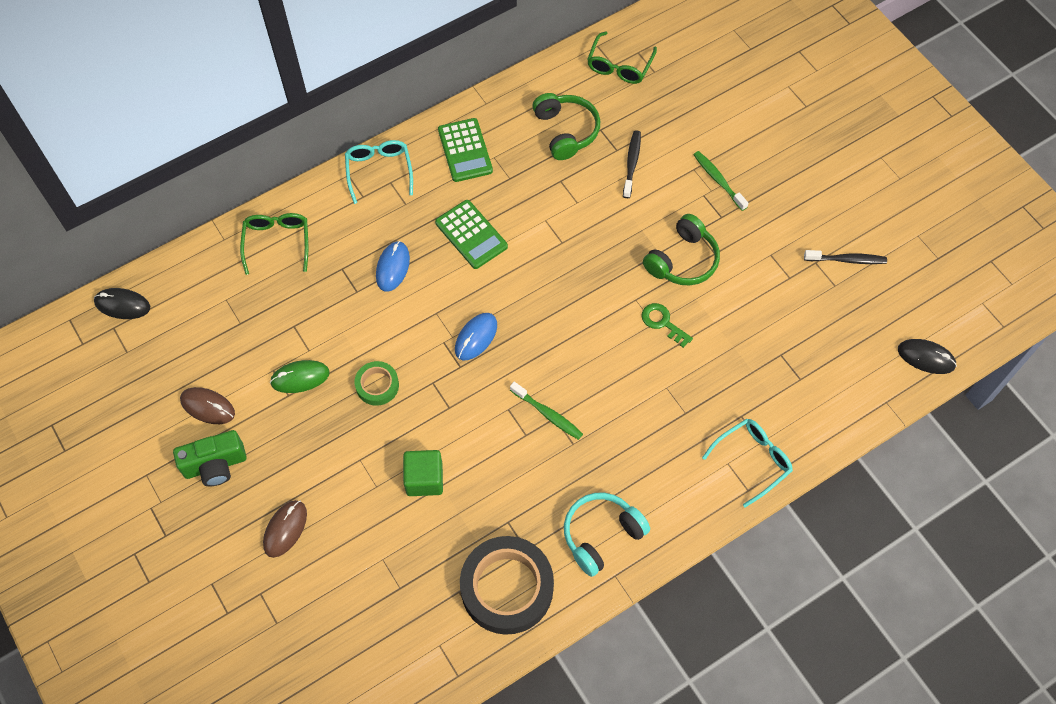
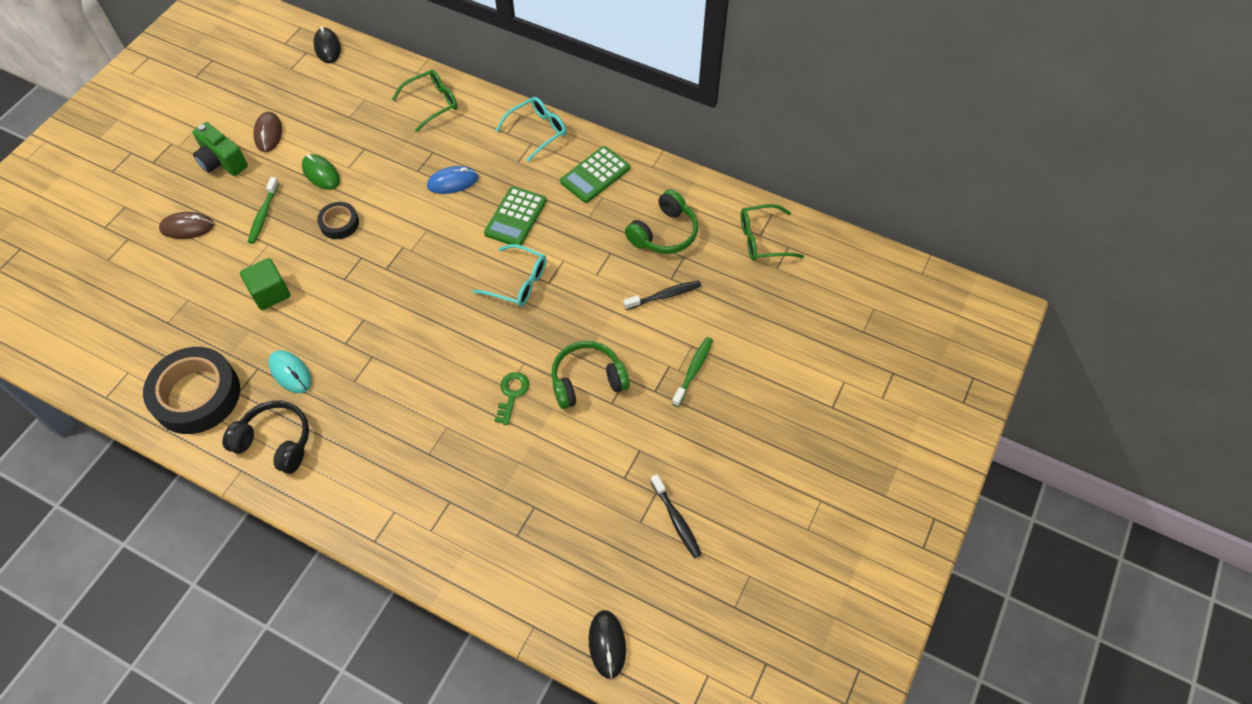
camera: 60 degrees right, 5 degrees down
(377, 385) = (339, 223): green tape -> black tape
(476, 337) = (419, 266): blue mouse -> none
(531, 494) = (290, 373): none -> turquoise mouse
(548, 414) = (373, 350): green toothbrush -> green toothbrush (263, 215)
(601, 535) = (275, 442): turquoise headphones -> black headphones
(682, 260) = (587, 380): green headphones -> green headphones turned 150 degrees clockwise
(752, 461) = (406, 531): turquoise glasses -> turquoise glasses (517, 282)

